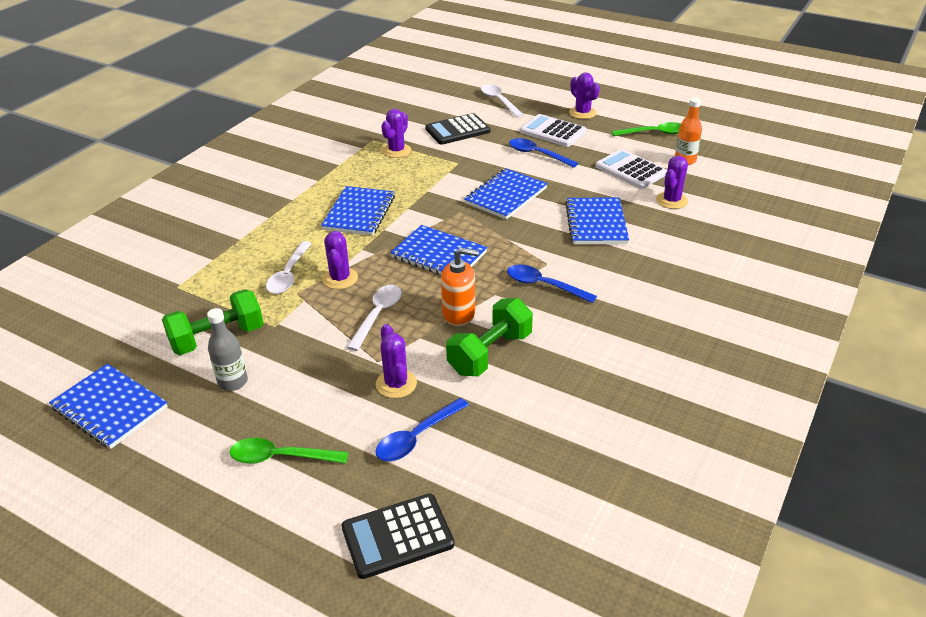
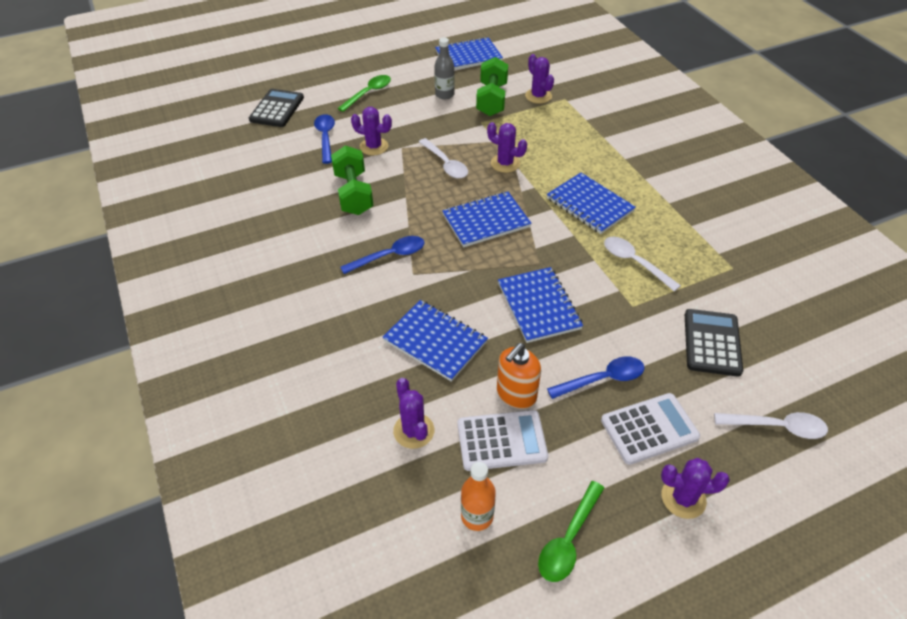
camera: 125 degrees right, 10 degrees up
(289, 274) = (533, 144): white spoon -> white spoon (634, 262)
(396, 151) = (693, 273): purple cactus -> purple cactus (538, 96)
(459, 314) = (406, 199): orange soap dispenser -> orange soap dispenser (516, 394)

